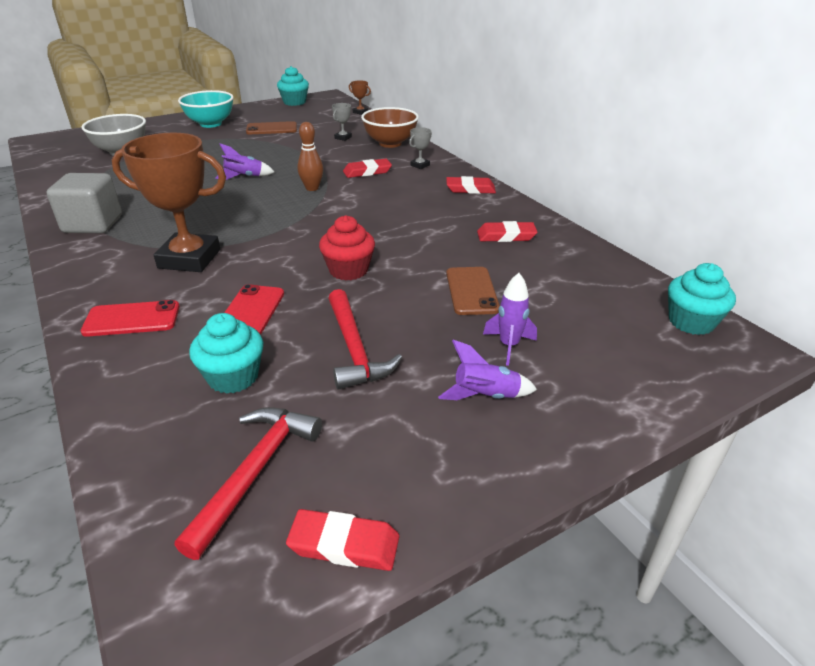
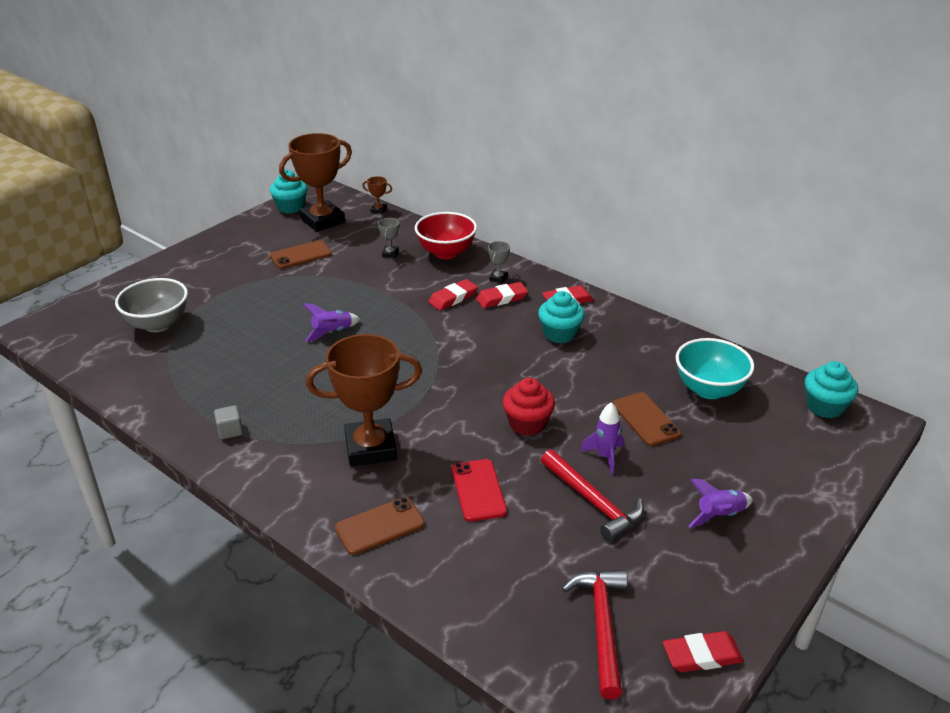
camera: 20 degrees left, 0 degrees up
(93, 224) = (230, 431): grey cube -> grey cube, size x0.47
(132, 319) = (379, 526): red phone -> brown phone
(210, 124) = (223, 261): turquoise bowl -> turquoise bowl (709, 389)
(233, 377) = (518, 555): turquoise cupcake -> turquoise cupcake (560, 334)
(310, 112) = (322, 221): none -> brown trophy
(312, 188) = (415, 332): brown bowling pin -> none
(390, 143) = (446, 252): brown bowl -> red bowl
(506, 236) = (635, 351): red eraser -> red eraser (501, 298)
(508, 346) = (708, 465): purple rocket -> purple rocket (605, 456)

